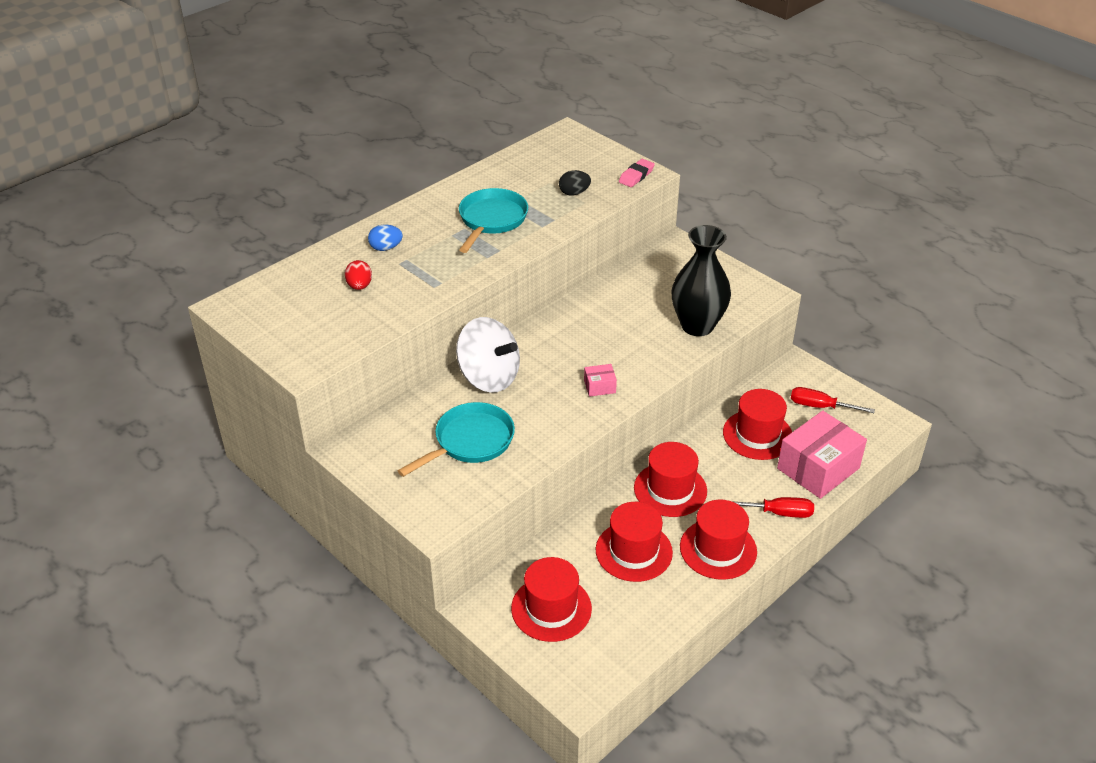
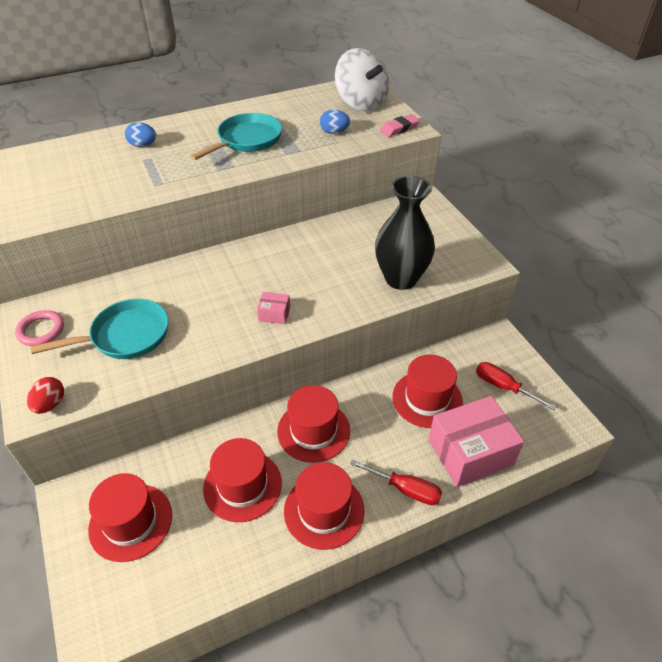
camera: 20 degrees right, 5 degrees up
(359, 286) = (95, 171): red egg -> red egg (50, 404)
(381, 458) = (41, 330): none -> pink ring
(489, 377) = (184, 280): white spinning top -> white spinning top (361, 103)
(574, 193) = (334, 132): black egg -> blue egg

